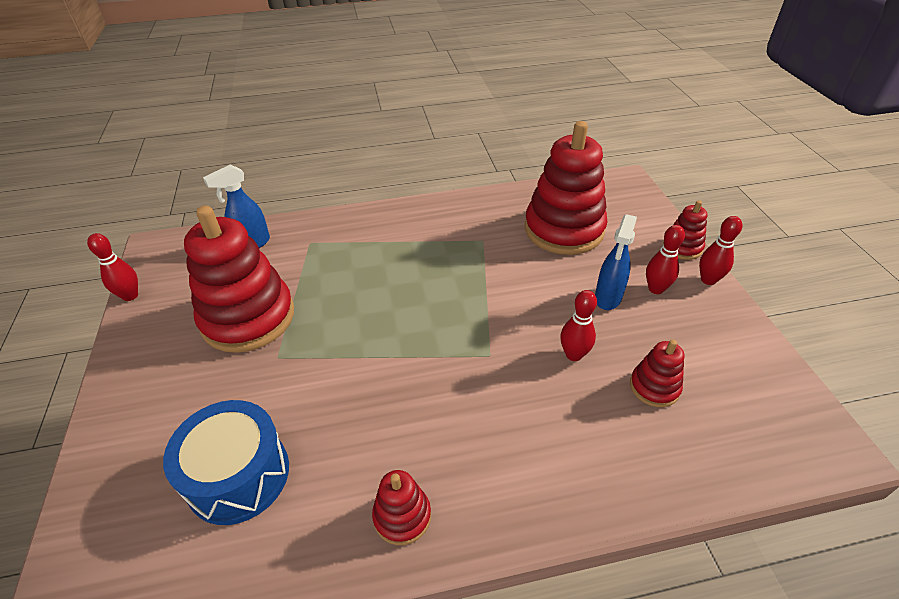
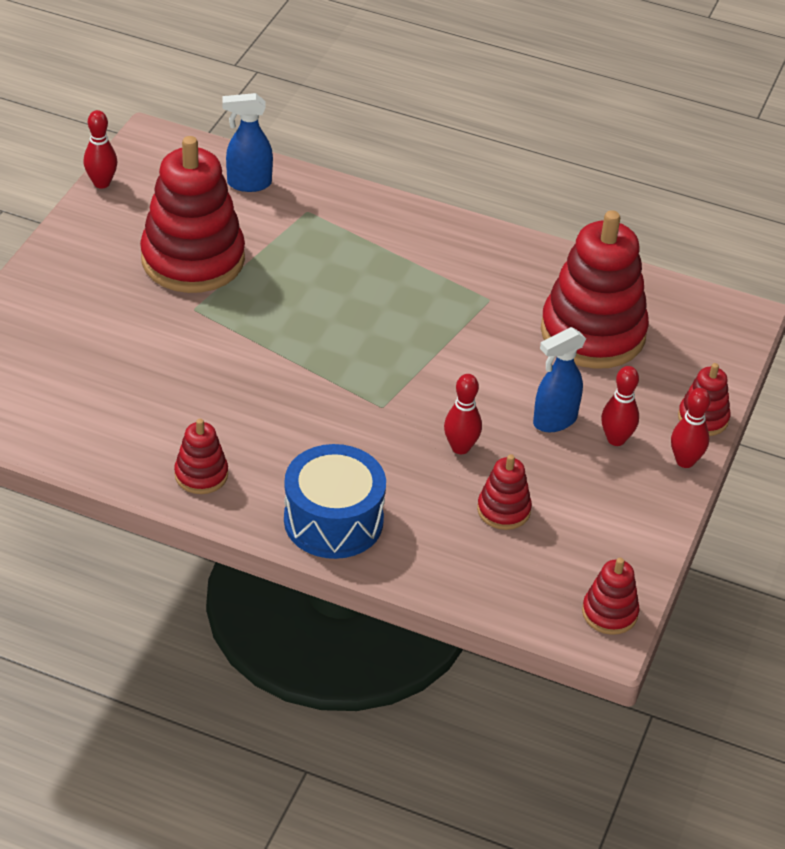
camera: 30 degrees right, 0 degrees up
(238, 475) = (101, 382): blue drum -> blue drum (333, 520)
(814, 427) = (609, 613): none -> red stacking toy

